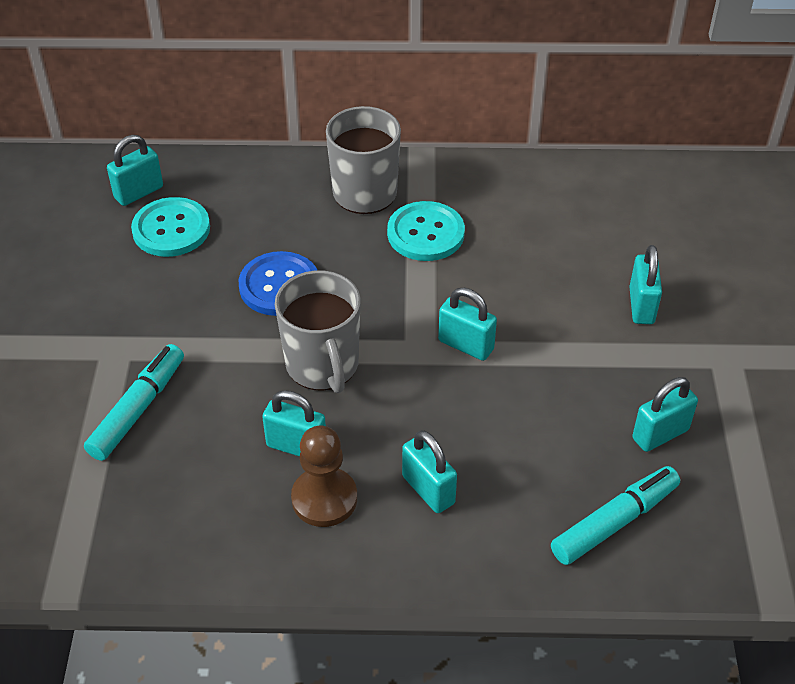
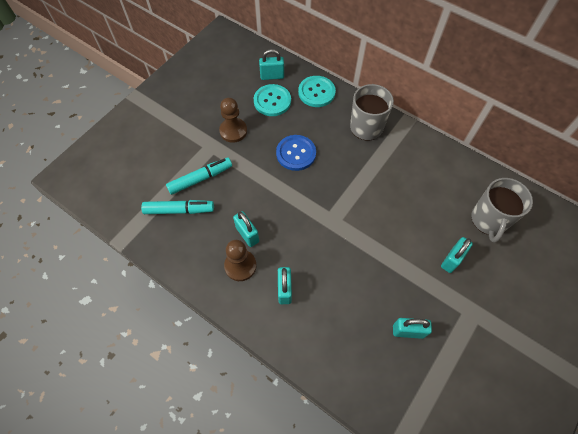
camera: 35 degrees right, 15 degrees up
(137, 307) = (233, 131): none -> brown pawn
(322, 365) = (285, 203): grey mug -> grey mug (489, 220)
(425, 233) = (378, 163): turquoise button -> turquoise button (316, 92)
(466, 345) = (353, 230): turquoise padlock -> none
(614, 522) = (352, 360): turquoise marker -> turquoise marker (179, 210)

